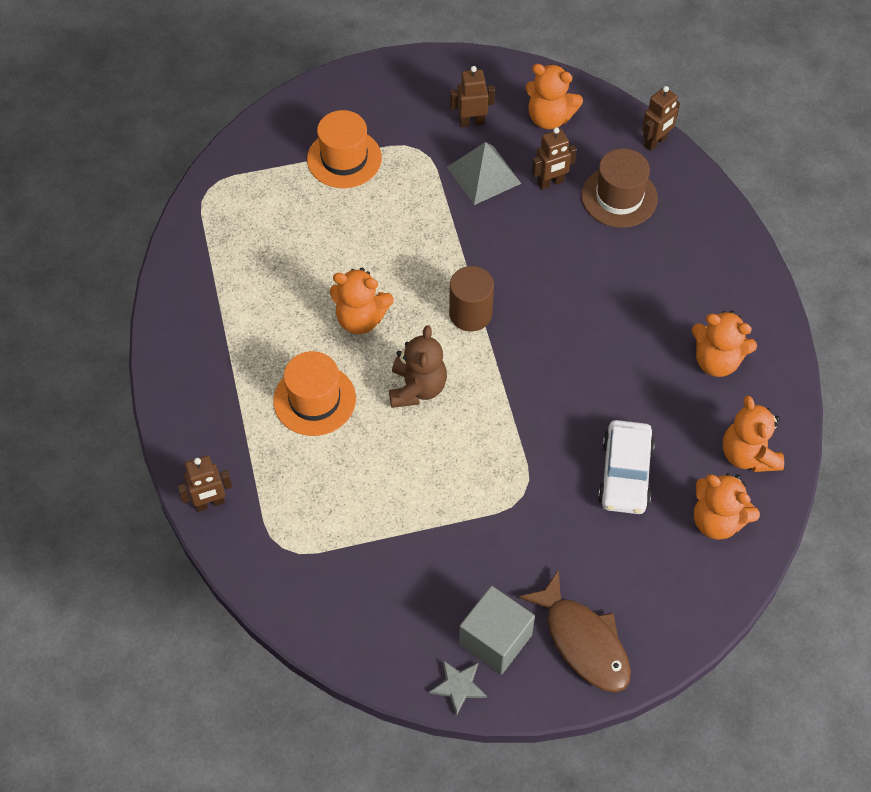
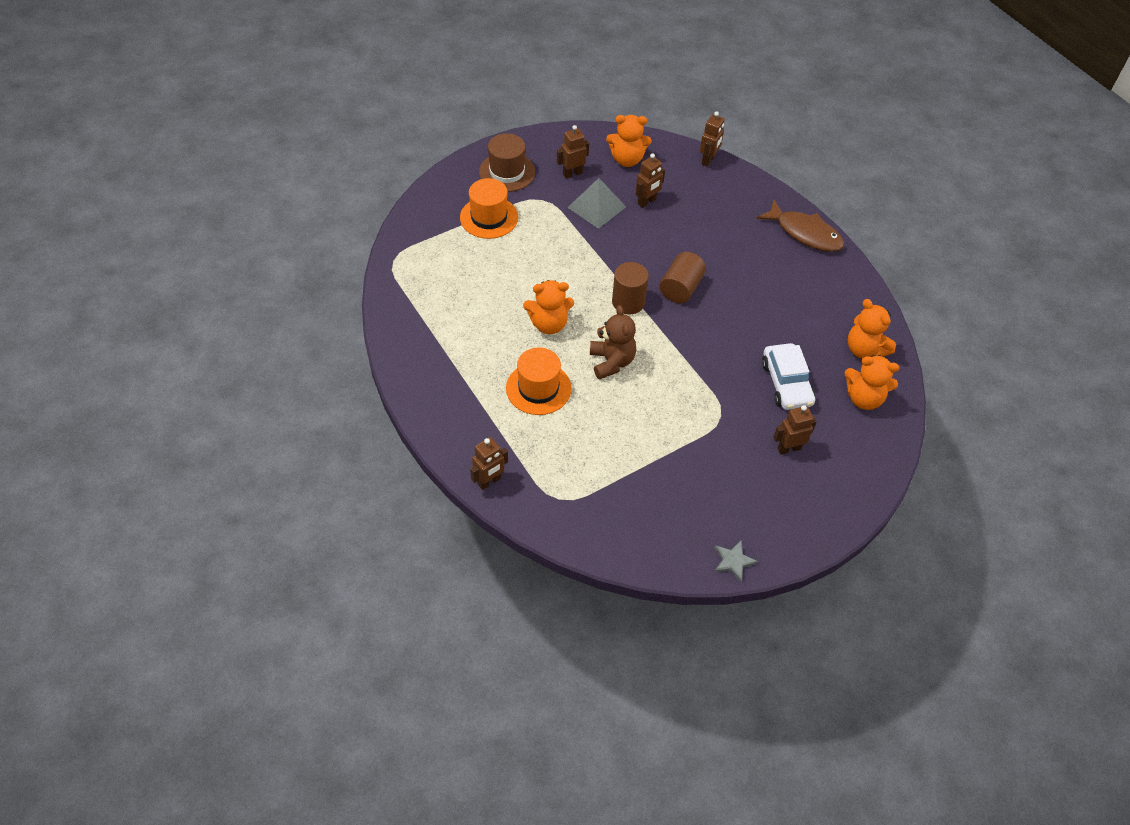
camera: 20 degrees left, 5 degrees down
(495, 639) = (745, 521): grey cube -> none
(544, 311) = (680, 288): none -> brown cylinder
(583, 641) = (808, 505): brown fish -> brown fish (805, 233)
(590, 561) = (789, 448): none -> brown robot
(619, 197) = (699, 201): brown hat -> brown hat (507, 172)
(716, 361) = (815, 293): orange teddy bear -> none

